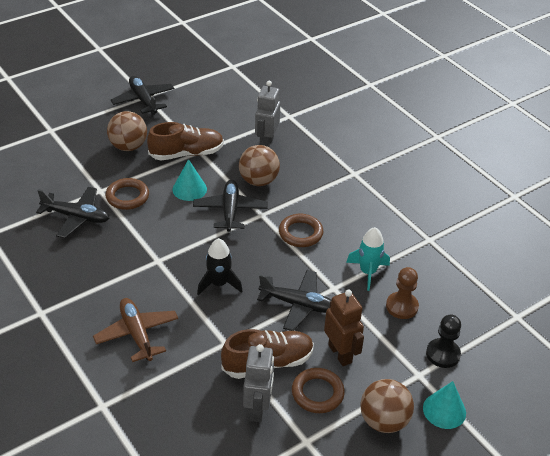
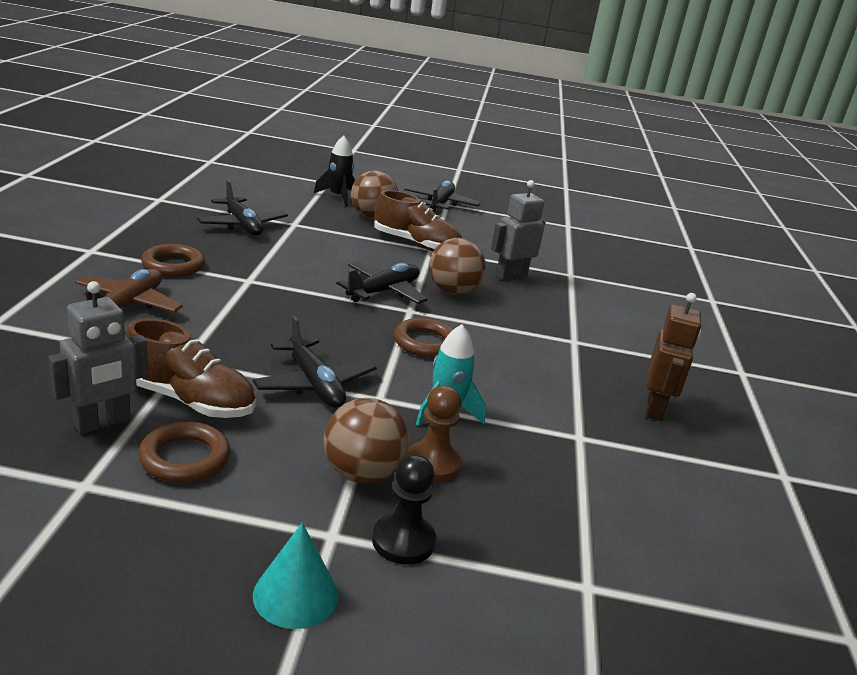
camera: 40 degrees right, 15 degrees down
(127, 197) = (309, 237): brown ring -> brown ring (173, 265)
(189, 189) = (373, 261): turquoise cone -> none
(219, 283) = (269, 323): black rocket -> black rocket (338, 197)
(340, 354) = (278, 448): brown robot -> brown robot (655, 409)
(383, 421) = (201, 540): brown ball -> brown ball (362, 473)

